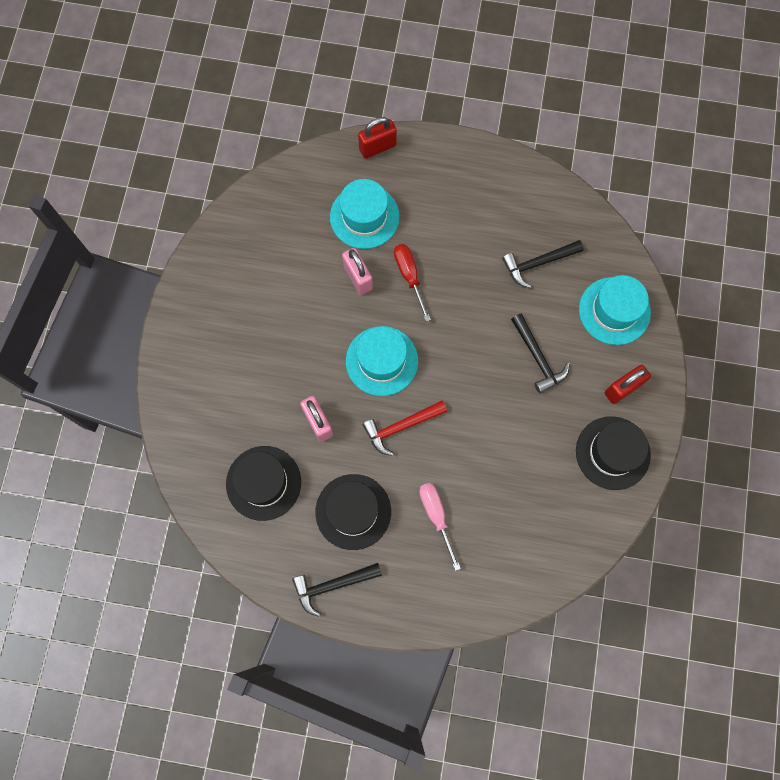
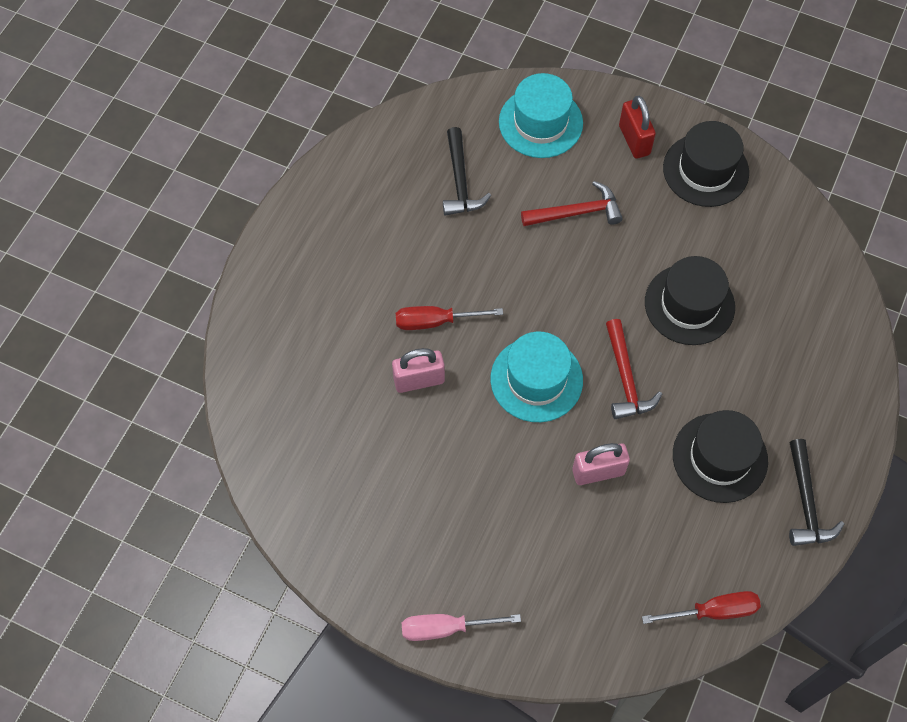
camera: 75 degrees left, 10 degrees down
(229, 529) = (713, 611): none -> red screwdriver
(263, 483) = (662, 555): black hat -> black hat (689, 304)
(364, 216) = (338, 353): turquoise hat -> none
(377, 147) = (247, 315): red padlock -> none
(436, 516) = (743, 367): pink screwdriver -> pink screwdriver (445, 628)
(538, 358) = (576, 212): black hammer -> red hammer

